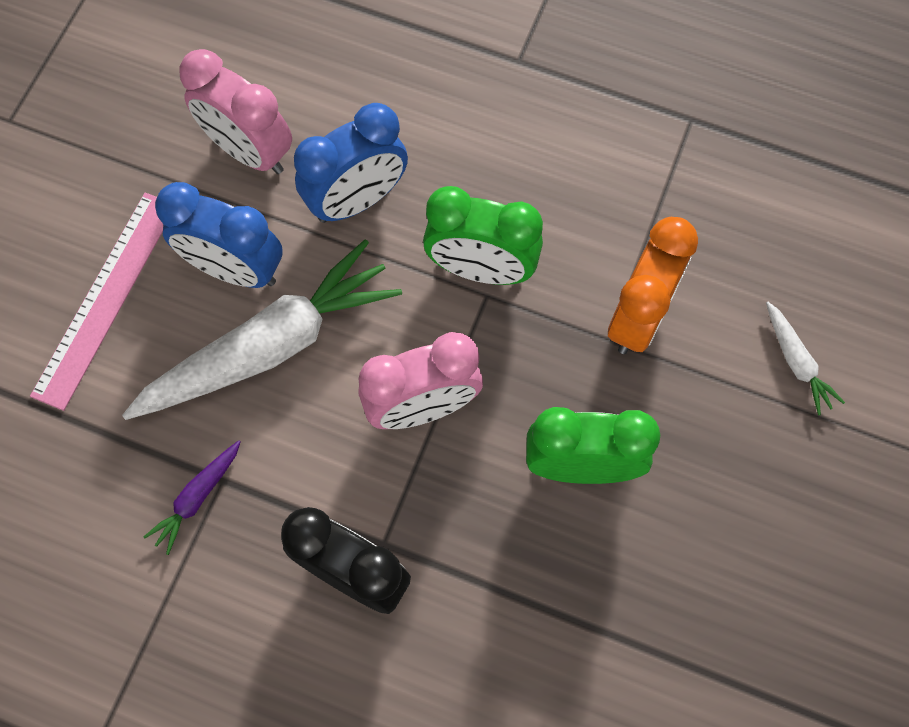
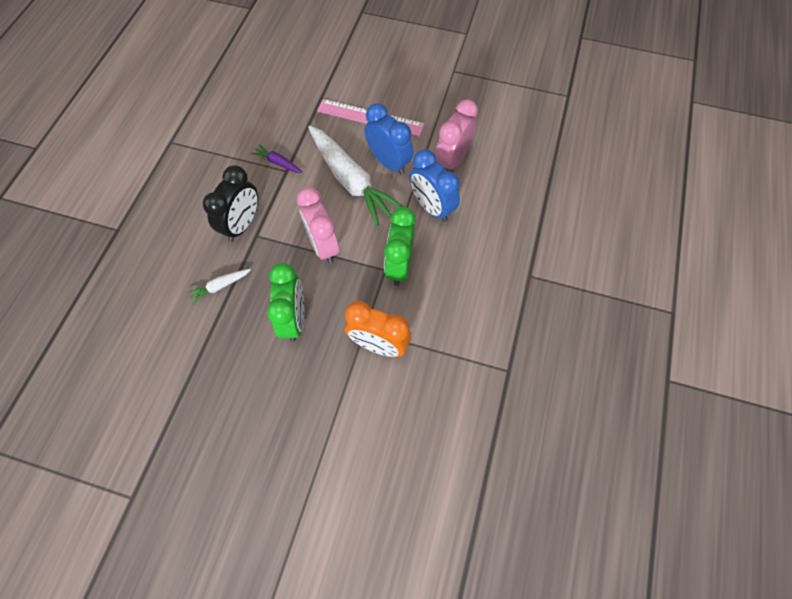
camera: 85 degrees right, 5 degrees down
(235, 269) = (389, 162): blue clock -> blue clock turned 120 degrees clockwise
(796, 362) = (357, 432): white carrot -> white carrot (220, 286)

